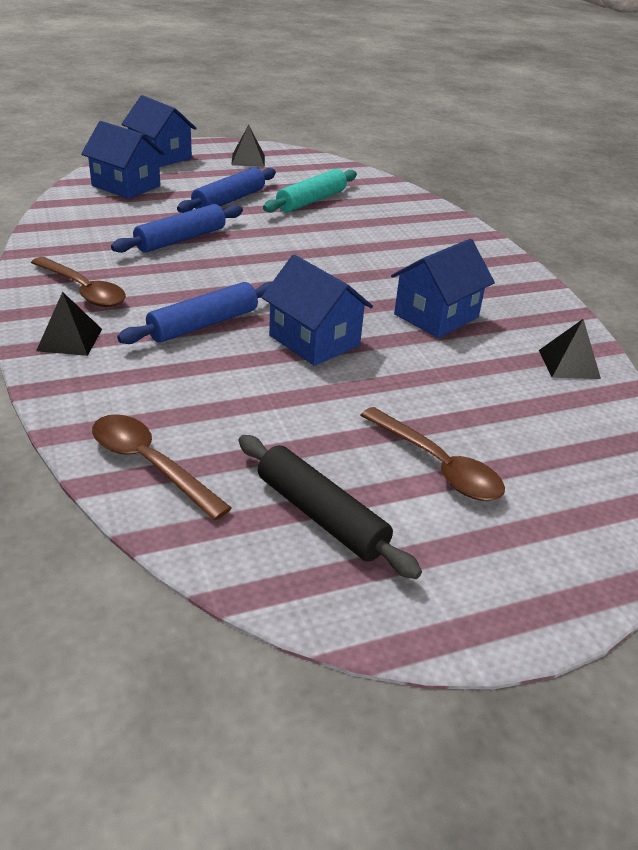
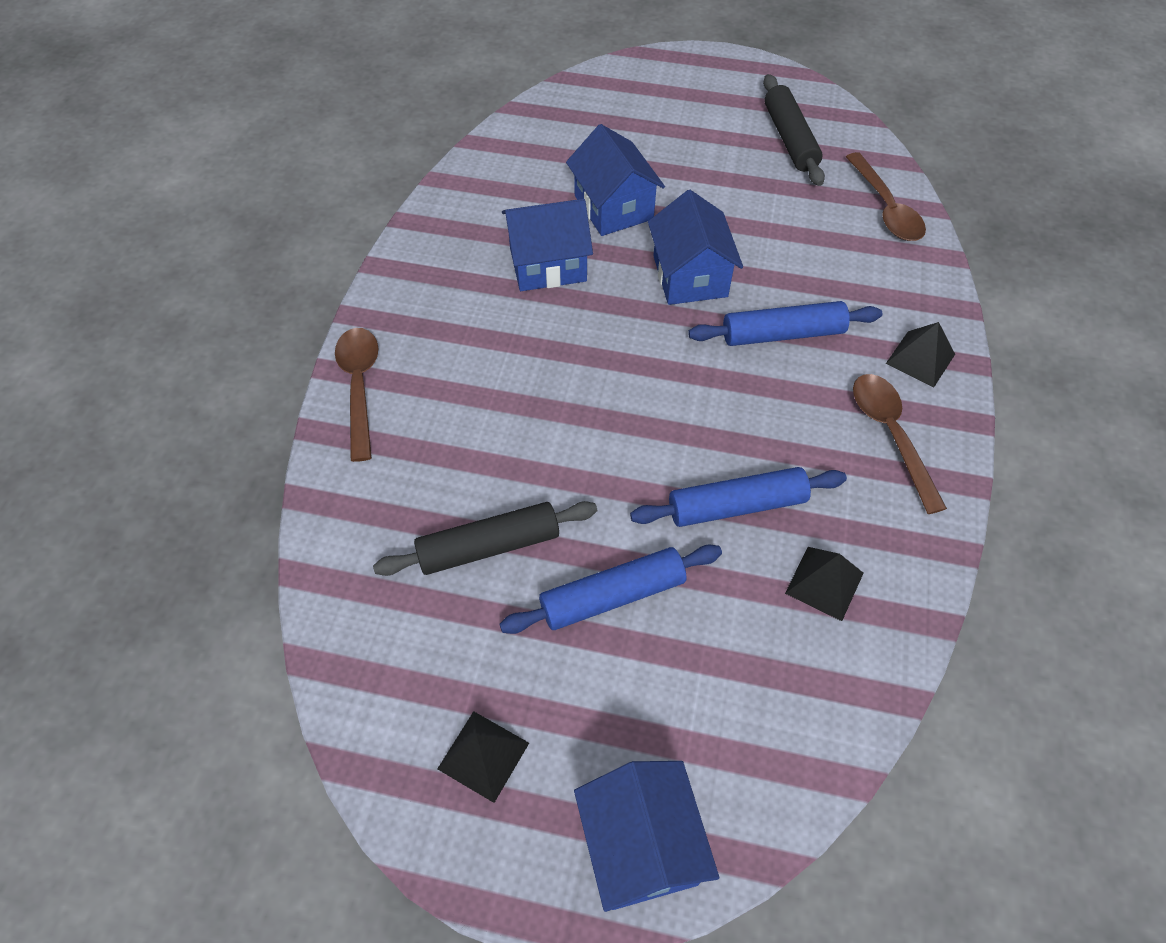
camera: 145 degrees left, 20 degrees up
(126, 186) = (755, 719): blue house -> blue house (613, 207)
(311, 201) = (489, 546): turquoise rolling pin -> black rolling pin
(437, 465) = (688, 141): brown spoon -> brown spoon (359, 387)
(569, 364) = (494, 176): black pyramid -> black pyramid (824, 583)

